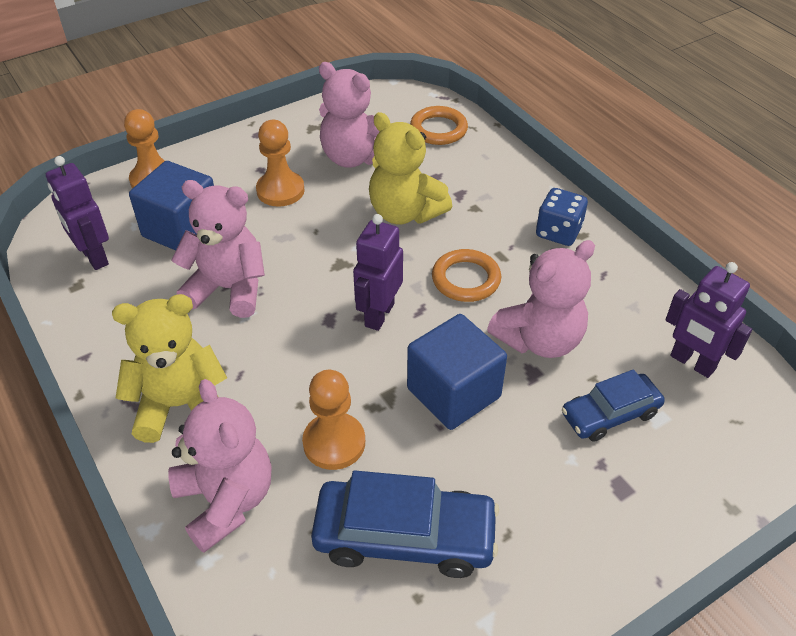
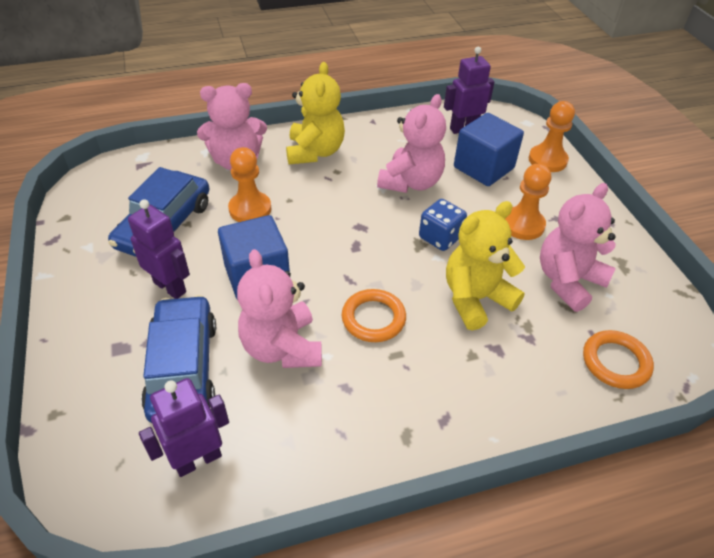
camera: 105 degrees right, 0 degrees up
(379, 314) = (354, 254): purple robot -> purple robot (170, 287)
(558, 232) = (416, 416): blue dice -> blue dice (440, 237)
(610, 414) = (183, 367): blue car -> blue car, size x1.59

